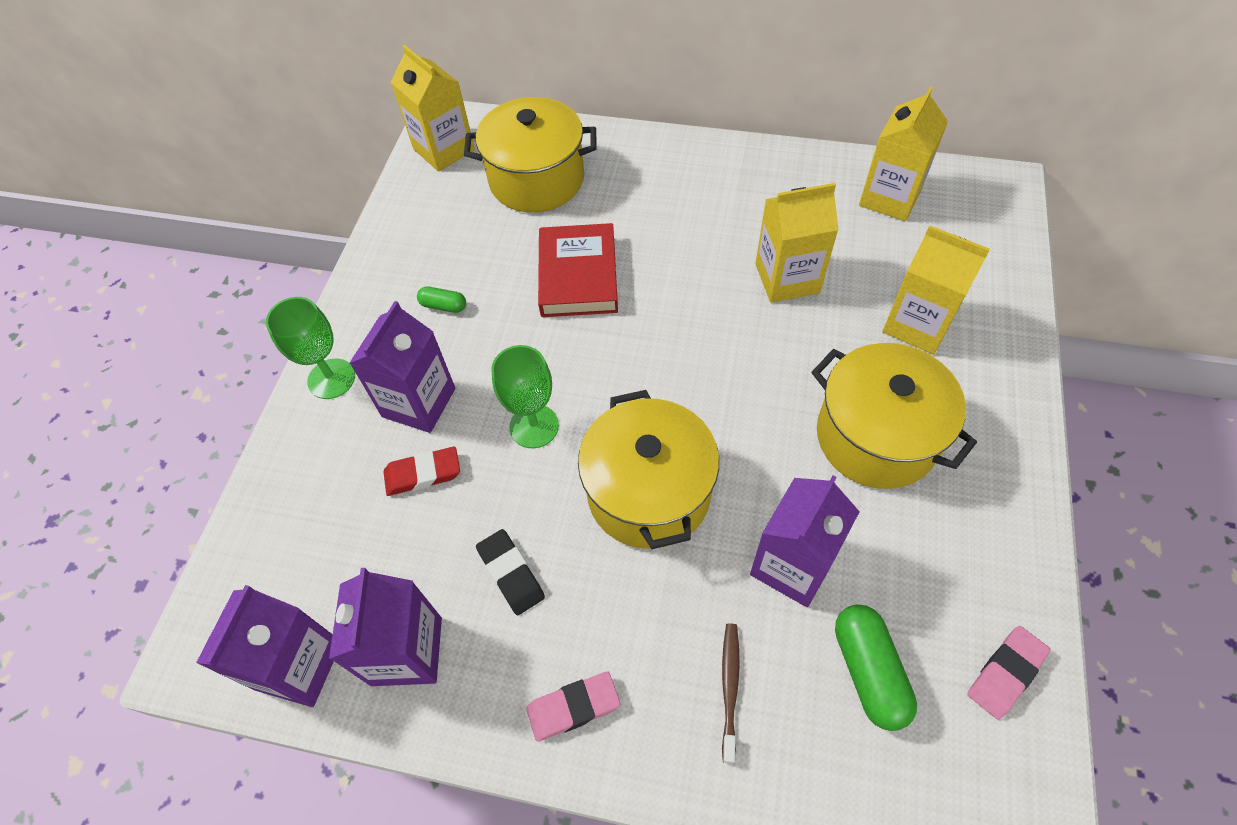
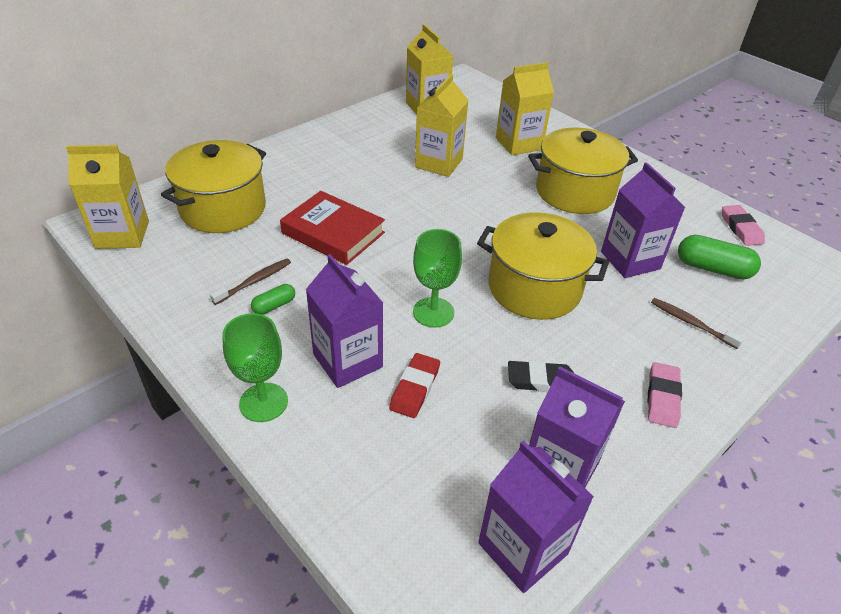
camera: 60 degrees left, 15 degrees down
(462, 271) = (254, 281): none -> brown toothbrush

